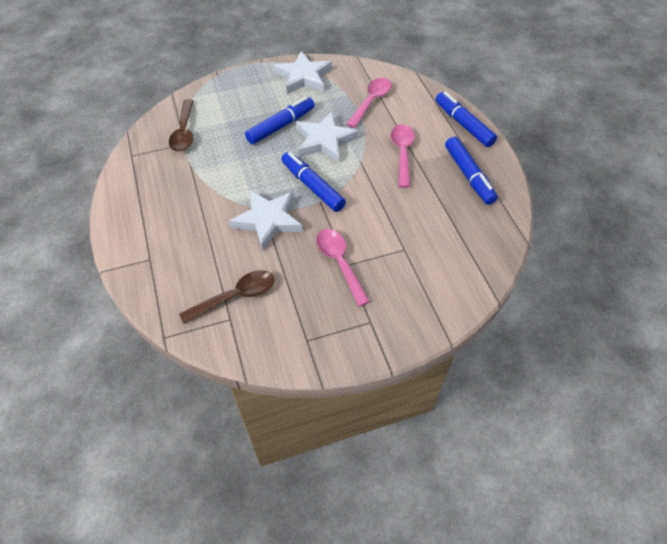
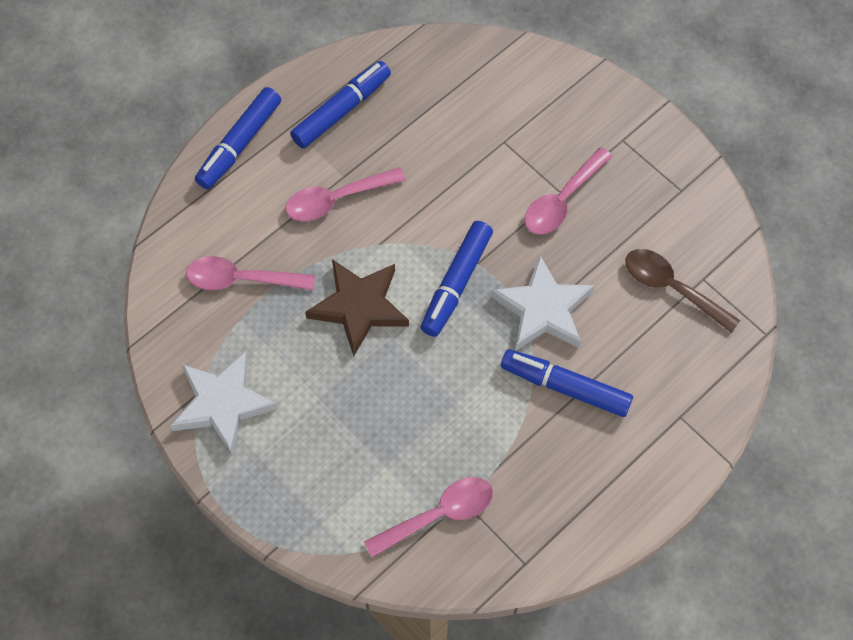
camera: 115 degrees left, 10 degrees up
(184, 132) = (439, 515): brown spoon -> pink spoon
(281, 126) = (356, 381): blue marker -> blue marker (565, 387)
(324, 140) = (359, 307): white star -> brown star

